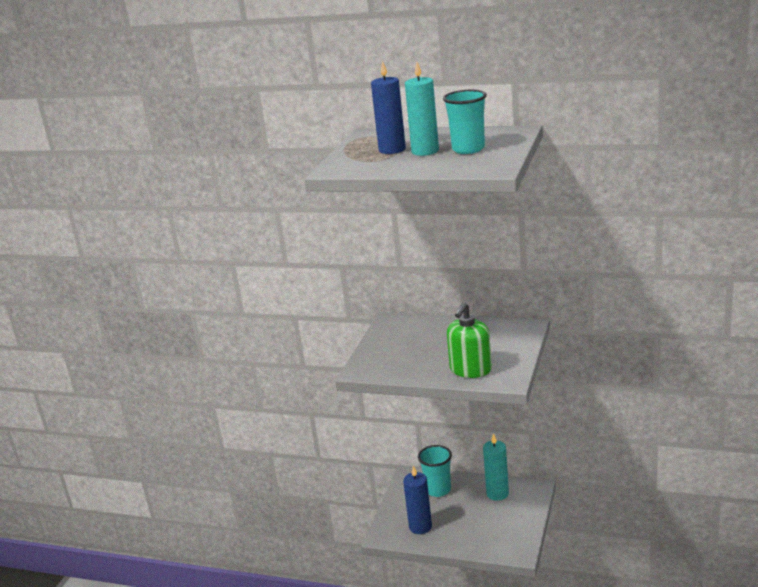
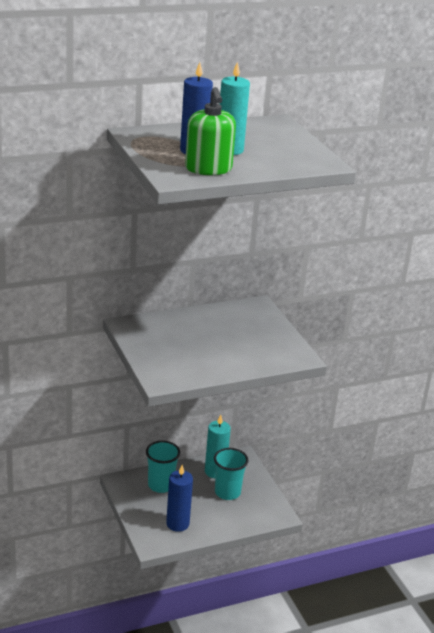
camera: 45 degrees left, 5 degrees up
(468, 149) = (266, 144): turquoise cup -> turquoise cup (227, 492)
(470, 370) = (258, 355): green soap dispenser -> green soap dispenser (208, 169)

